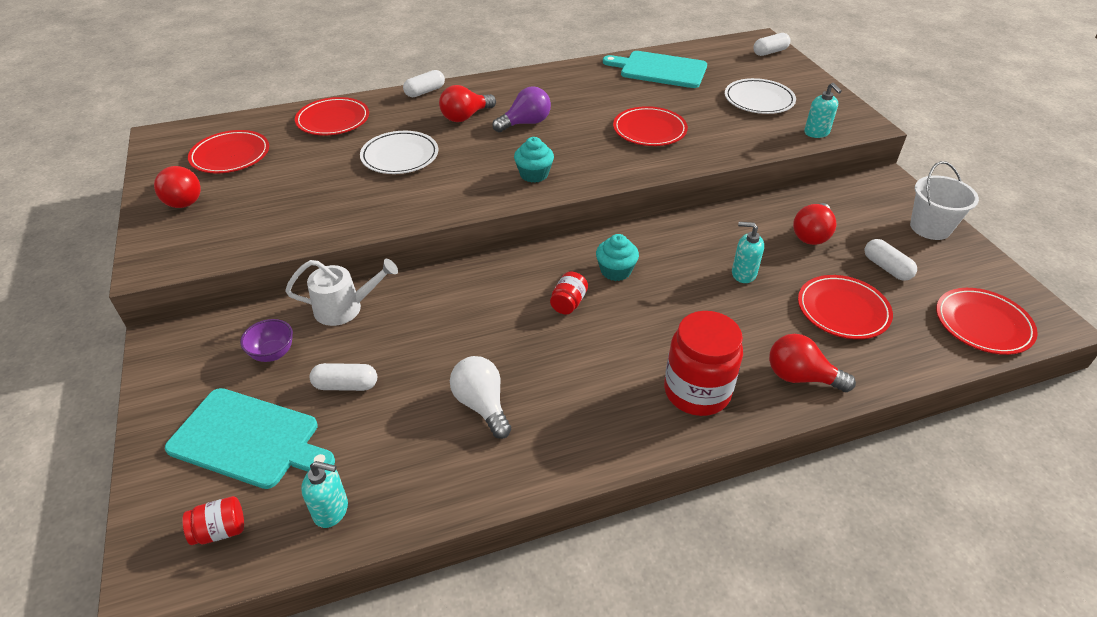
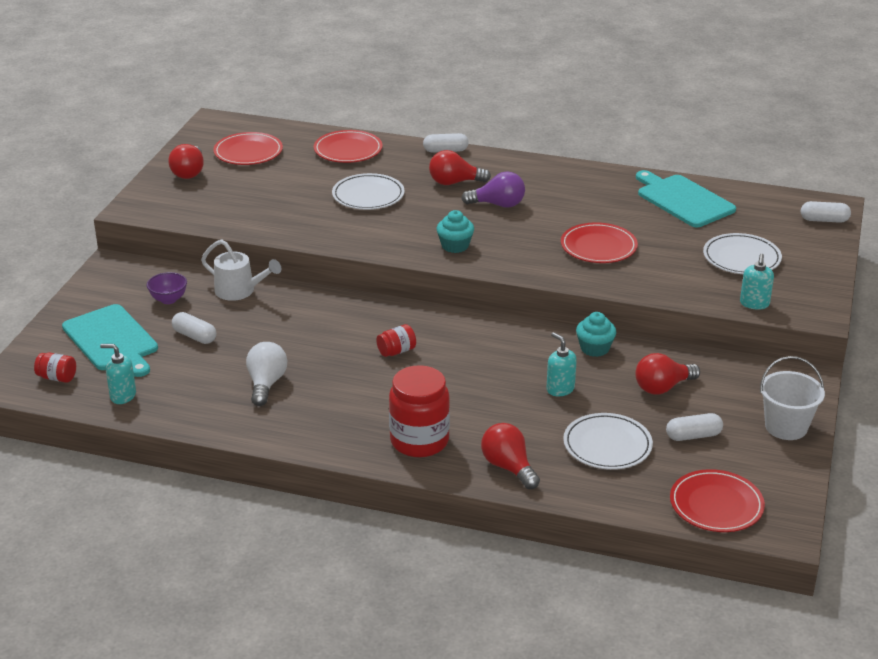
camera: 35 degrees right, 10 degrees down
(331, 510) = (123, 396): turquoise soap dispenser -> turquoise soap dispenser turned 150 degrees clockwise
(615, 271) = (459, 346): turquoise cupcake -> turquoise cupcake (594, 348)
(842, 310) = (607, 445): red plate -> white plate
(886, 268) = (693, 436): white capsule -> white capsule turned 75 degrees clockwise

